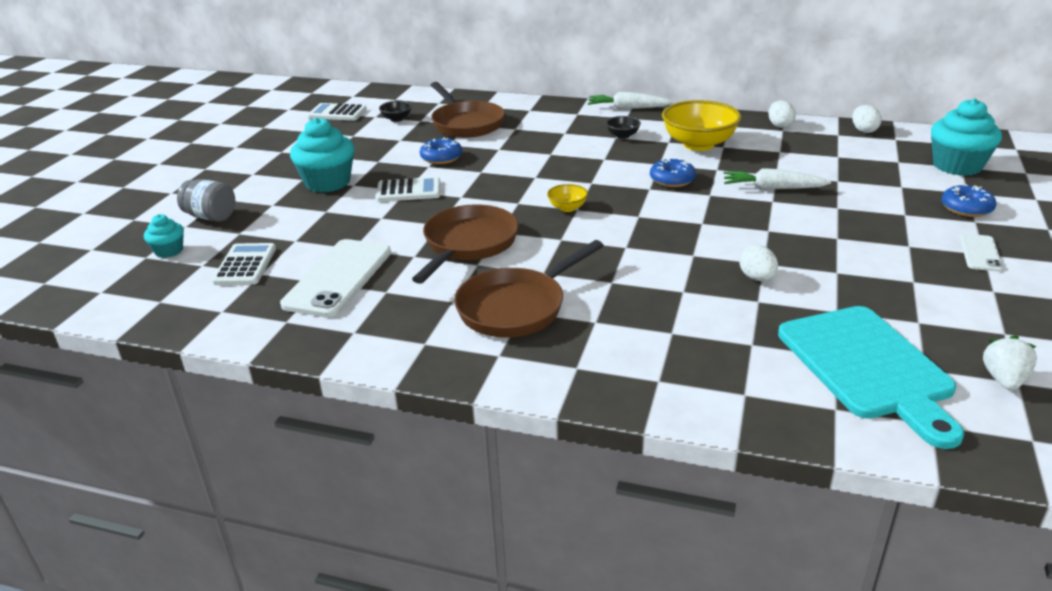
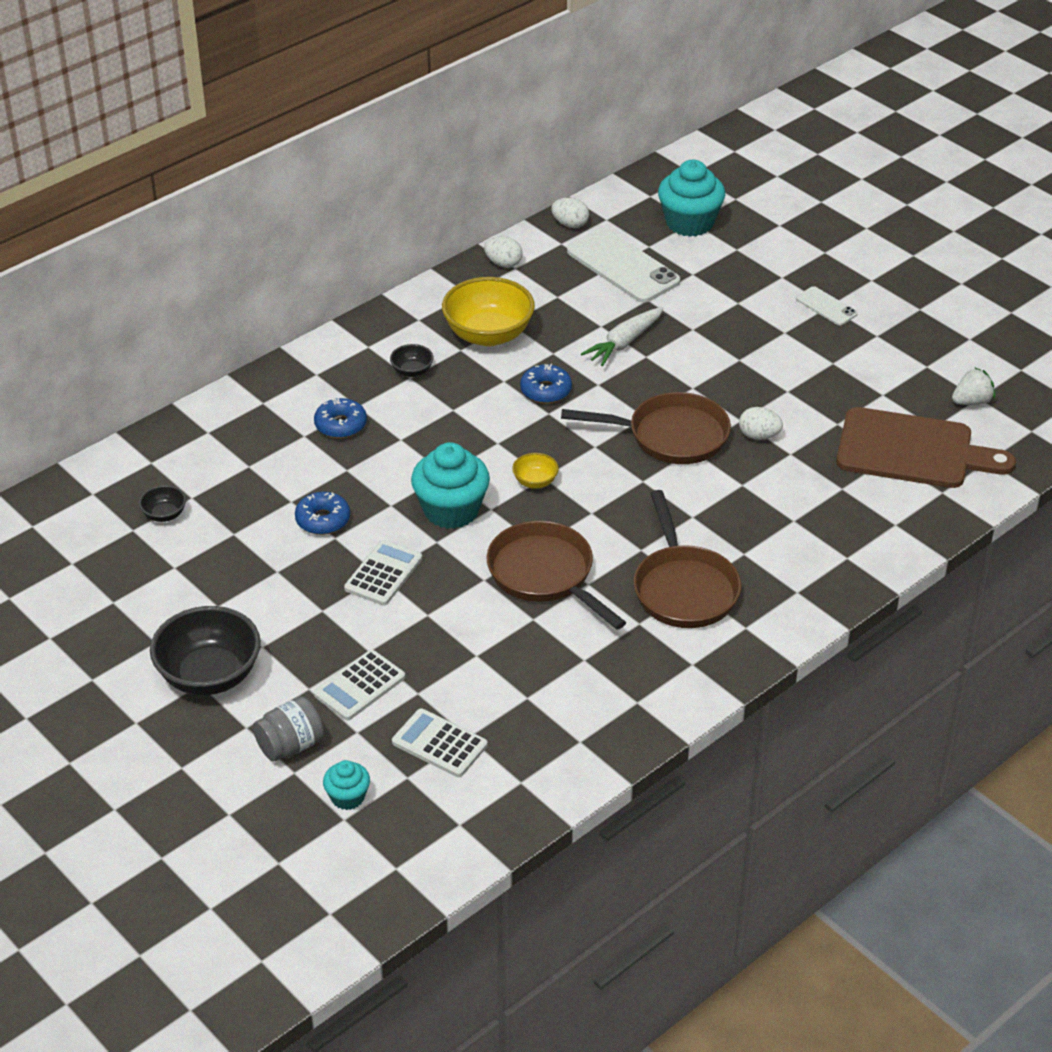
camera: 60 degrees left, 10 degrees up
(262, 173) = (209, 675): none -> black bowl
(327, 182) = (295, 628): turquoise cupcake -> turquoise cupcake (451, 510)
(337, 113) = (81, 558): white calculator -> white calculator (359, 686)
(338, 278) = (529, 684): white phone -> white phone (623, 266)
(466, 123) = (246, 465): brown pan -> brown pan (671, 436)
(627, 108) = (345, 333): white carrot -> none
(868, 367) = (912, 450): turquoise cutting board -> brown cutting board
(966, 208) = (759, 267): blue donut -> blue donut (340, 425)
(1004, 380) = (971, 401): white strawberry -> white strawberry turned 105 degrees clockwise

